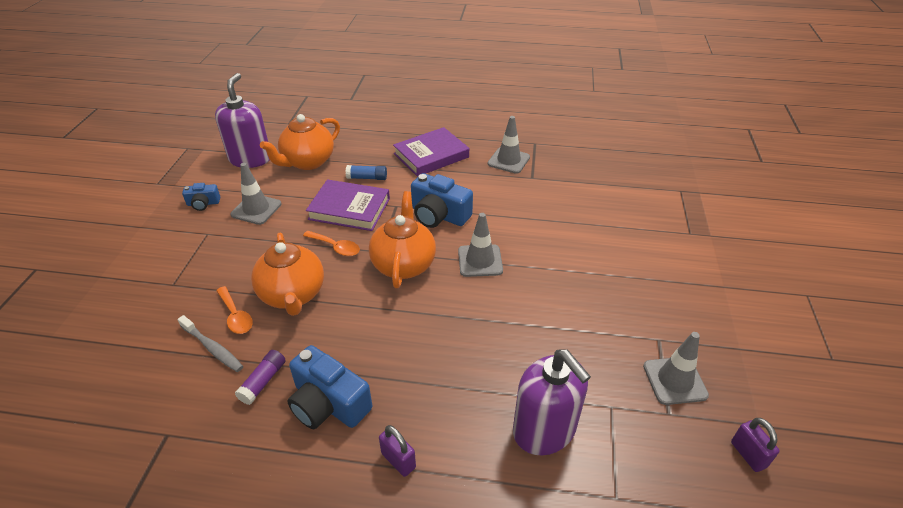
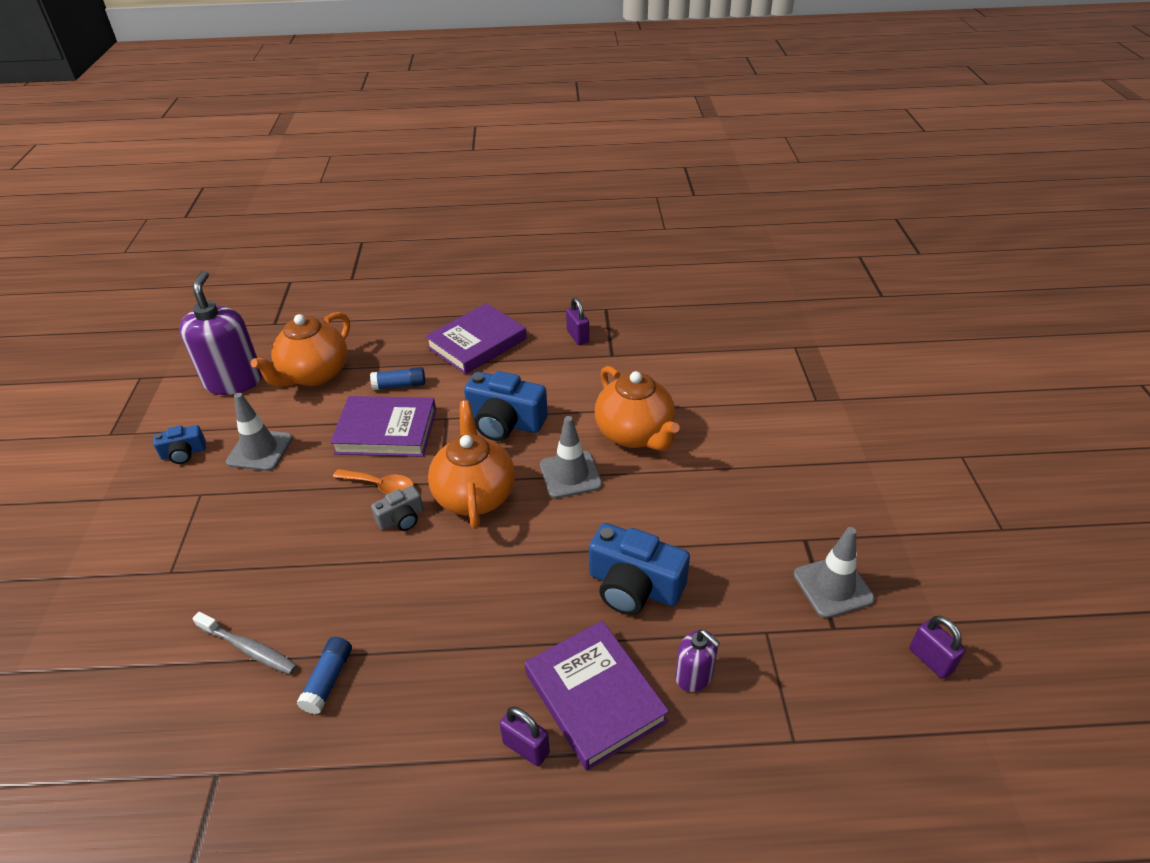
camera: 10 degrees left, 0 degrees up
(235, 316) = (269, 600): orange spoon -> none
(263, 382) = (328, 680): purple glue stick -> blue glue stick
(293, 295) = (339, 559): orange teapot -> orange teapot (635, 434)
(328, 403) = (420, 693): blue camera -> blue camera (634, 586)
(345, 273) = (401, 519): none -> grey camera
(460, 432) = (594, 697): none -> purple book
(508, 160) = (578, 336): grey traffic cone -> purple padlock
(544, 430) = (694, 676): purple soap dispenser -> purple soap dispenser, size x0.51

